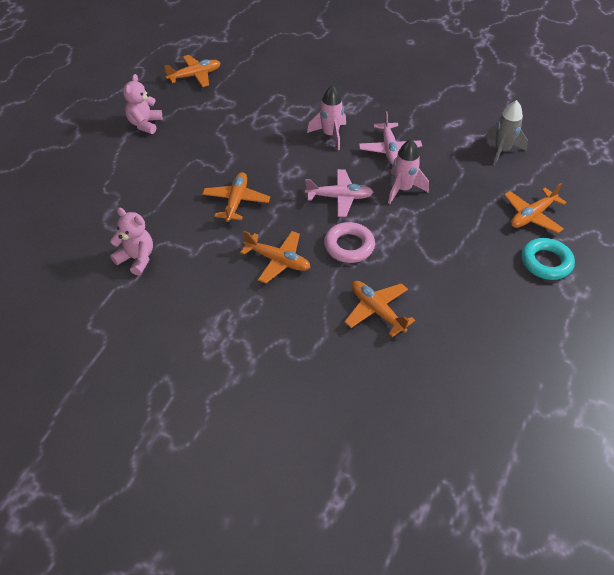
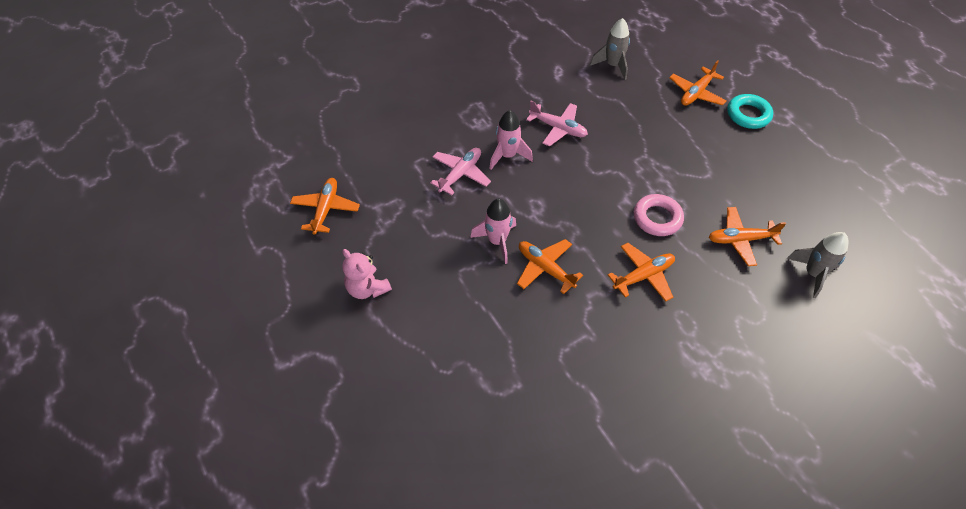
camera: 55 degrees left, 5 degrees up
(136, 259) = (569, 386): pink teddy bear -> none
(339, 197) = (594, 193): pink plane -> pink plane (460, 174)
(384, 379) = (812, 273): none -> grey rocket
(403, 189) = (614, 147): pink rocket -> pink rocket (497, 241)
(532, 216) = (696, 93): orange plane -> orange plane turned 45 degrees clockwise

